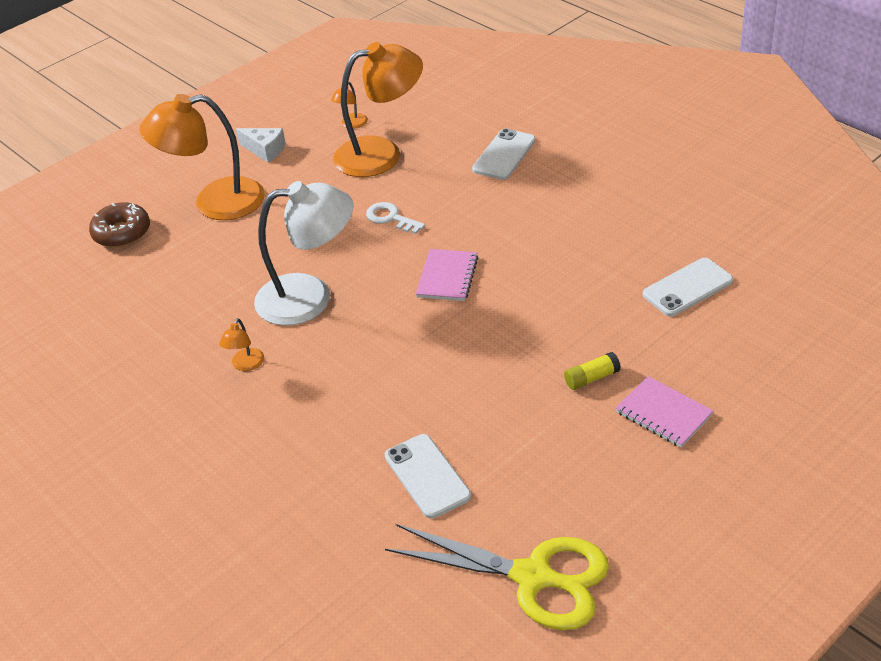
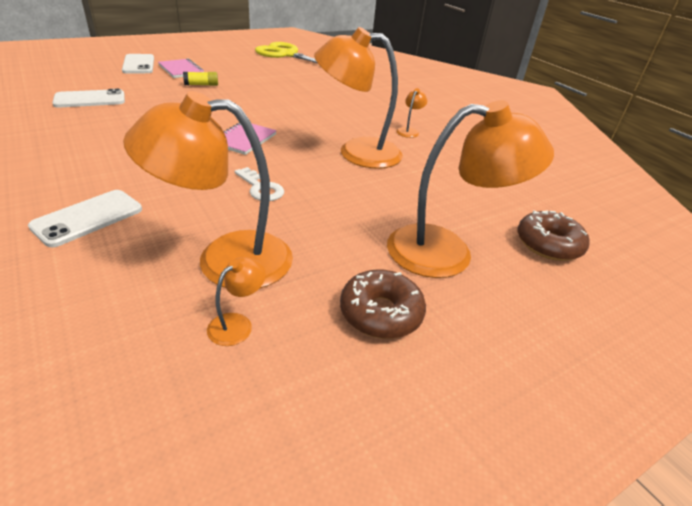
camera: 175 degrees left, 5 degrees down
(265, 150) = (381, 313): white cheese -> brown donut
(310, 297) = (357, 152): white lamp -> orange lamp
(427, 476) = (315, 79): white phone -> white phone (138, 64)

